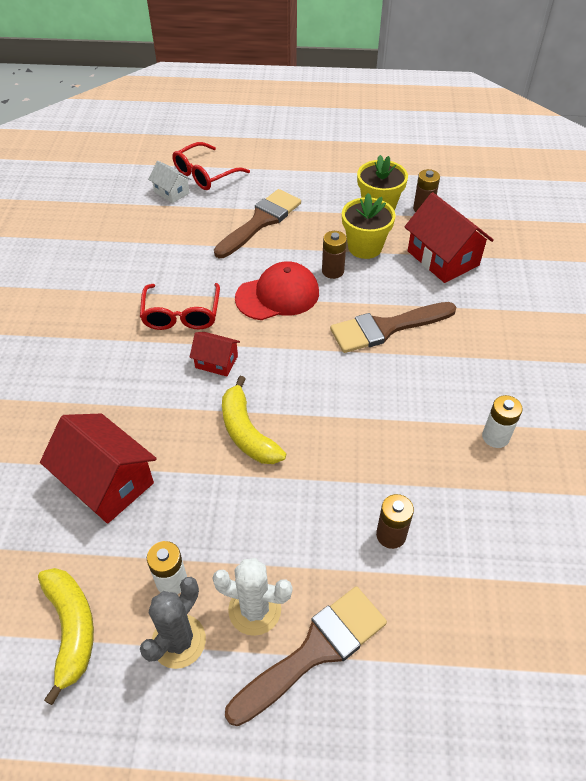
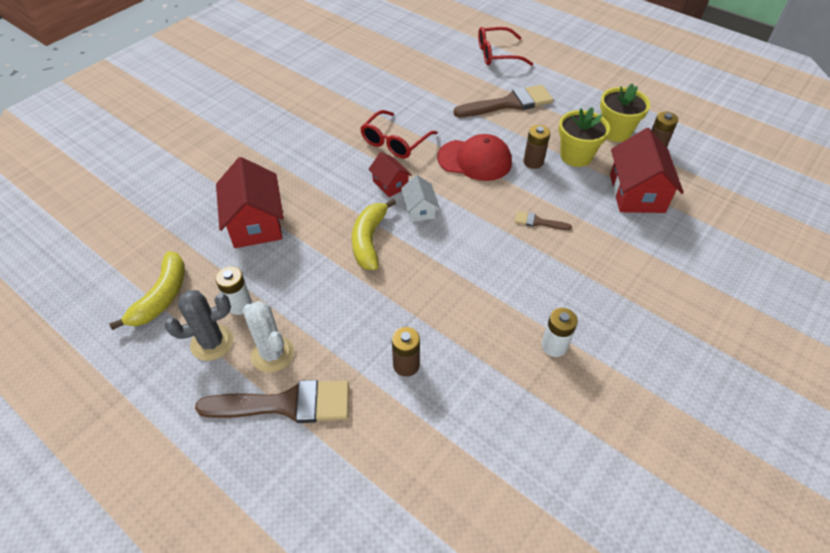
camera: 35 degrees right, 0 degrees up
(171, 192) = (461, 57): white house -> white house (419, 209)
(386, 328) = (538, 222): brown brush -> brown brush, size x0.46

